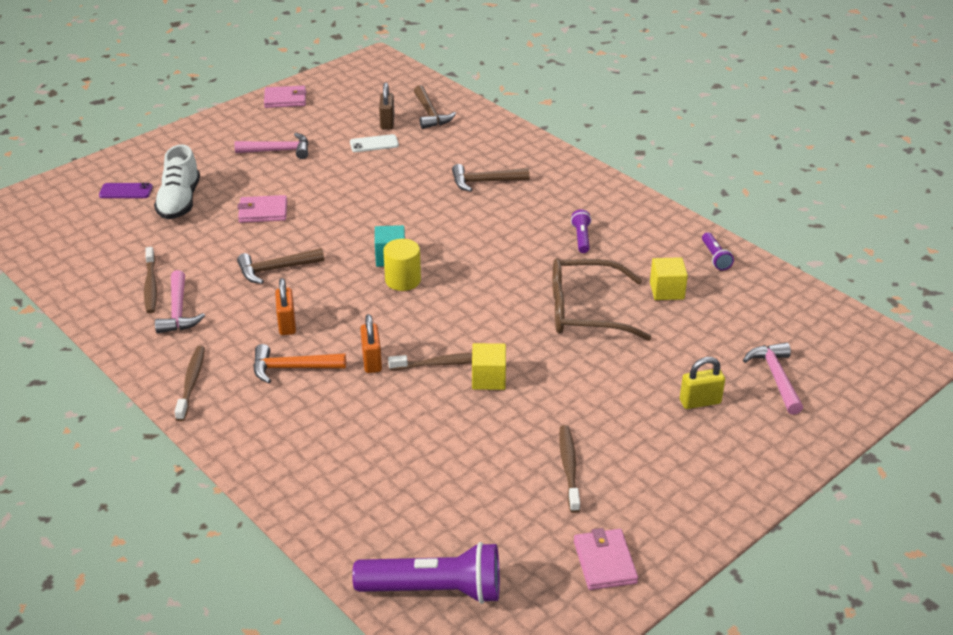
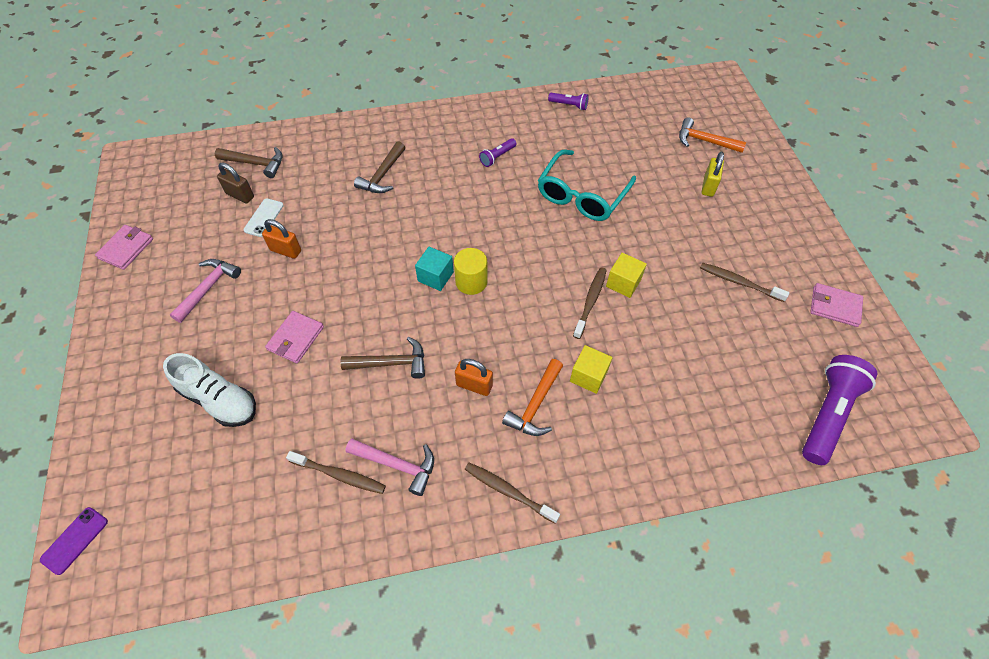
camera: 60 degrees left, 20 degrees up
(126, 191) = (157, 442): purple phone -> purple phone (75, 540)
(276, 269) = (391, 363): brown hammer -> brown hammer turned 105 degrees counterclockwise
(372, 361) = (560, 346): orange padlock -> orange padlock (286, 250)
(581, 238) = (497, 157): purple flashlight -> purple flashlight turned 75 degrees counterclockwise
(586, 311) = (582, 195): brown glasses -> turquoise glasses
(666, 290) = (587, 145): yellow cube -> yellow cube (588, 376)
(776, 377) = (704, 141): pink hammer -> orange hammer

